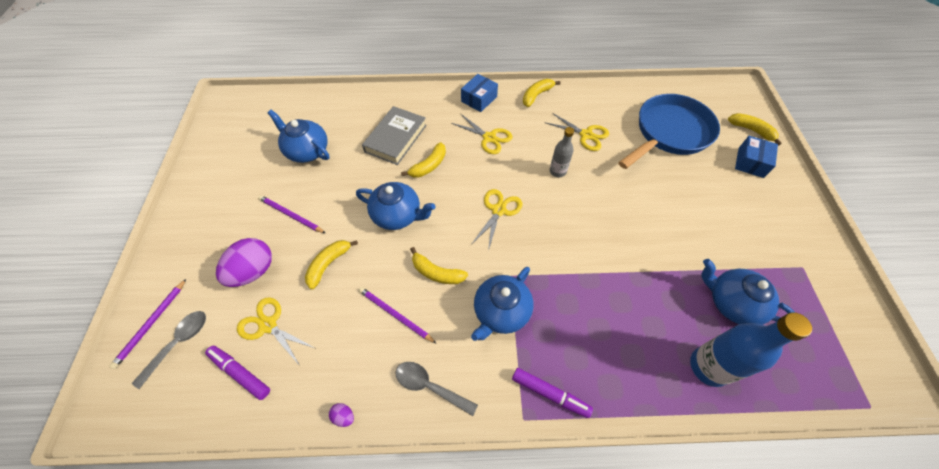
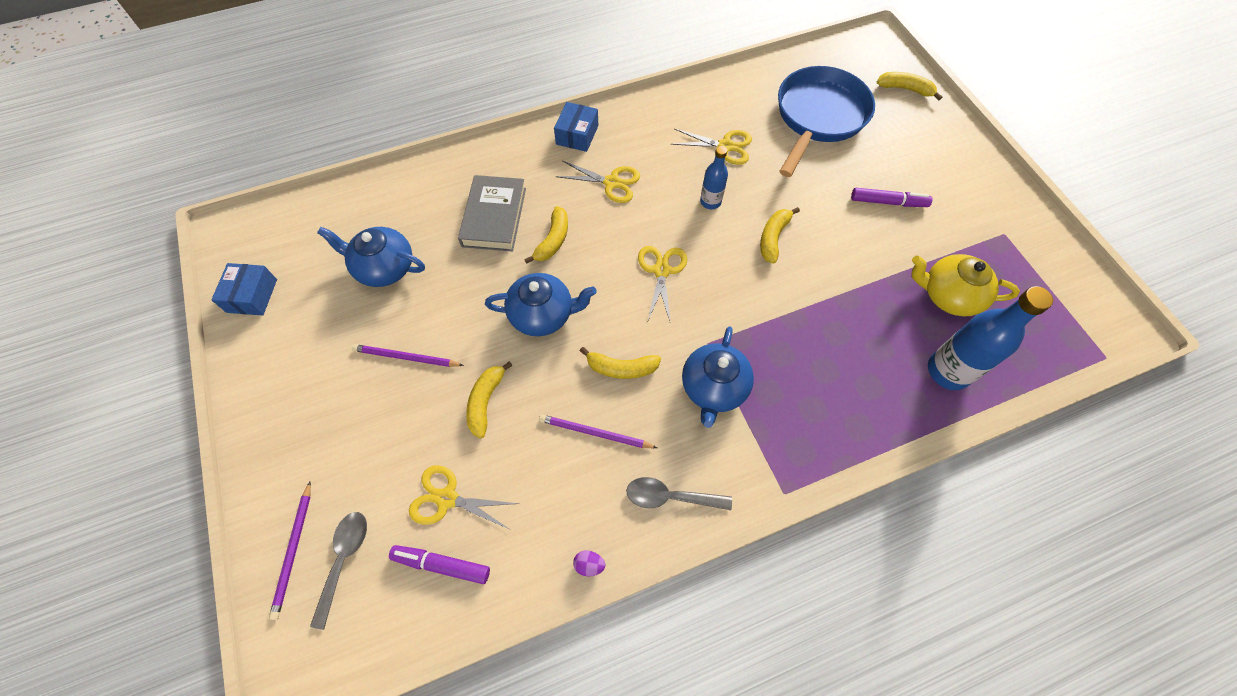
camera: 20 degrees left, 5 degrees up
(253, 271) = (394, 442): purple egg -> none
(536, 95) = (646, 110): yellow banana -> yellow banana (773, 238)
(550, 394) = (801, 457): purple marker -> purple marker (888, 202)
(557, 171) = (710, 202): grey bottle -> blue bottle
(732, 303) = (948, 295): blue teapot -> yellow teapot
(750, 162) = (916, 129): blue box -> blue box (252, 295)

